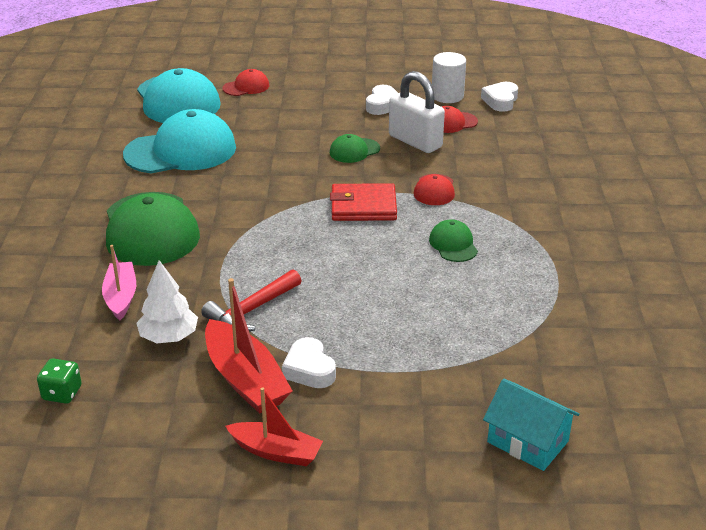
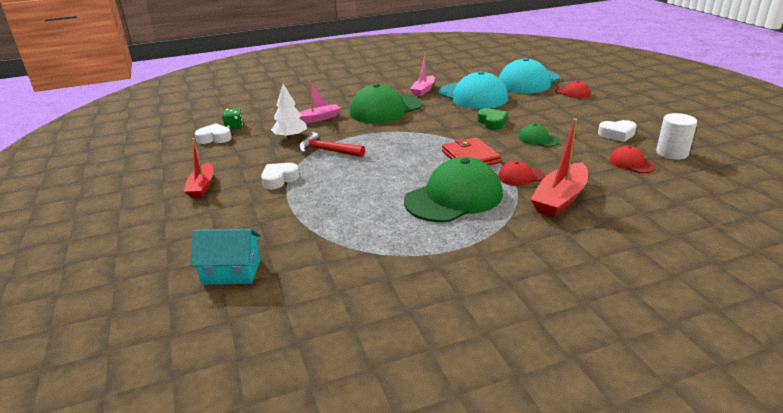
camera: 70 degrees right, 5 degrees down
(113, 181) = (423, 90): none -> pink boat
(245, 379) = (262, 164): red boat -> red boat (560, 199)
(281, 164) = (492, 122): none -> green heart
(415, 141) = (581, 156): white padlock -> none
(453, 244) = (454, 197): green cap -> green cap, size x2.13
(500, 101) = (702, 176): white heart -> white heart (214, 138)
(528, 441) = (231, 271): turquoise house -> turquoise house turned 75 degrees clockwise

